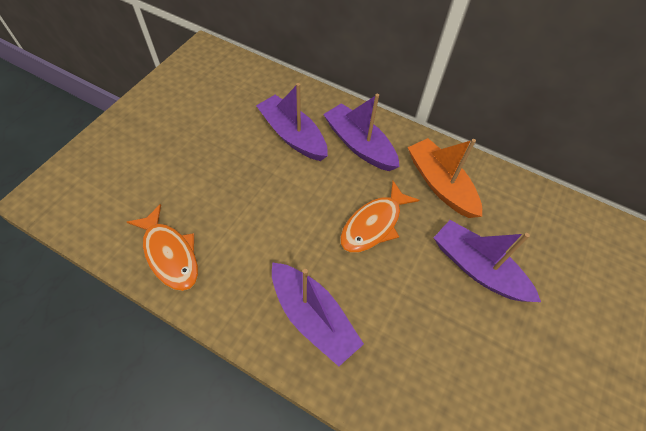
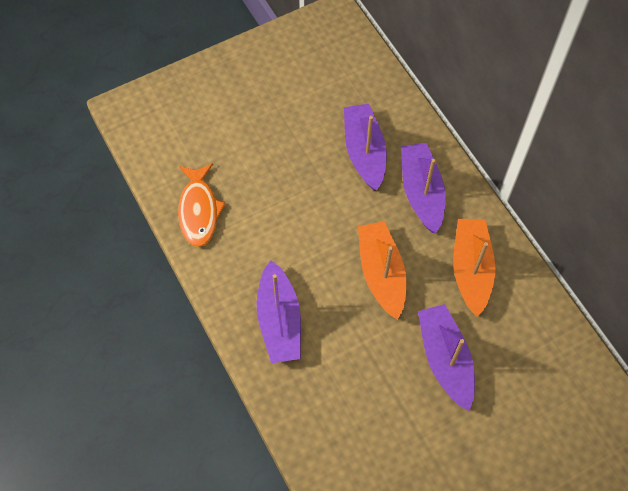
camera: 35 degrees right, 5 degrees up
(374, 224) = (381, 273): orange fish -> orange boat

